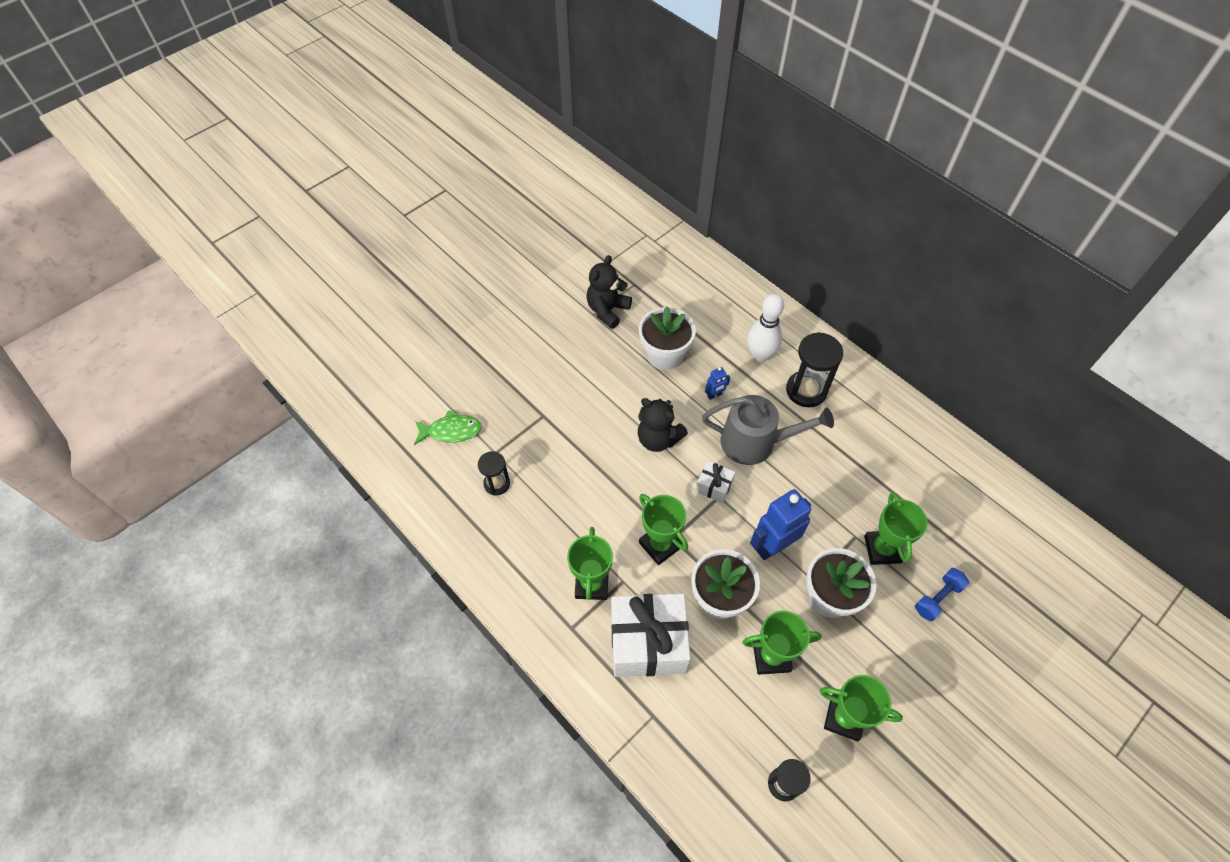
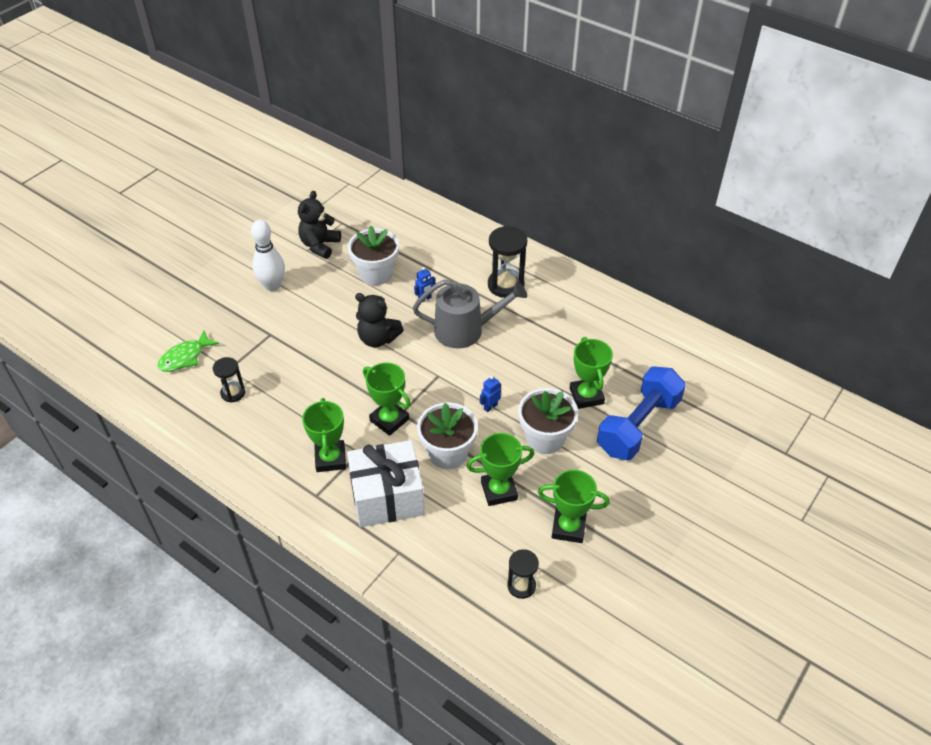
camera: 10 degrees left, 10 degrees down
(451, 431) = (185, 357): green fish -> green fish turned 150 degrees clockwise
(714, 486) = (432, 369): white gift -> none
(760, 355) = (461, 263): white bowling pin -> white bowling pin (272, 286)
(773, 546) = (490, 407): blue robot -> blue robot, size x0.46
(937, 598) = (638, 426): blue dumbbell -> blue dumbbell, size x2.06

